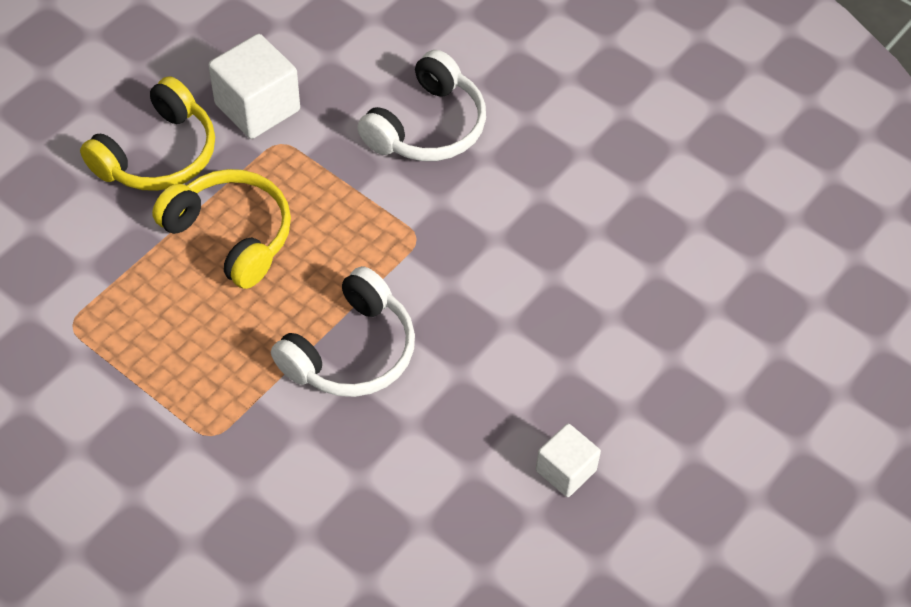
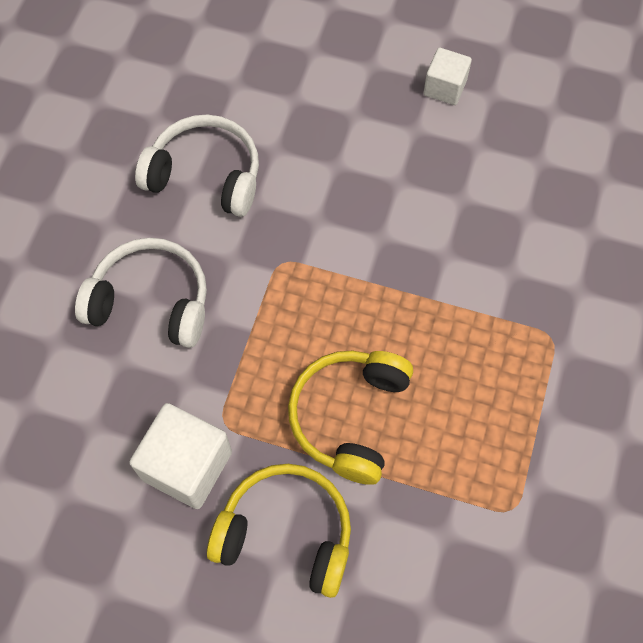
camera: 110 degrees left, 10 degrees up
(351, 351) = (419, 267): white headphones -> white headphones (205, 175)

